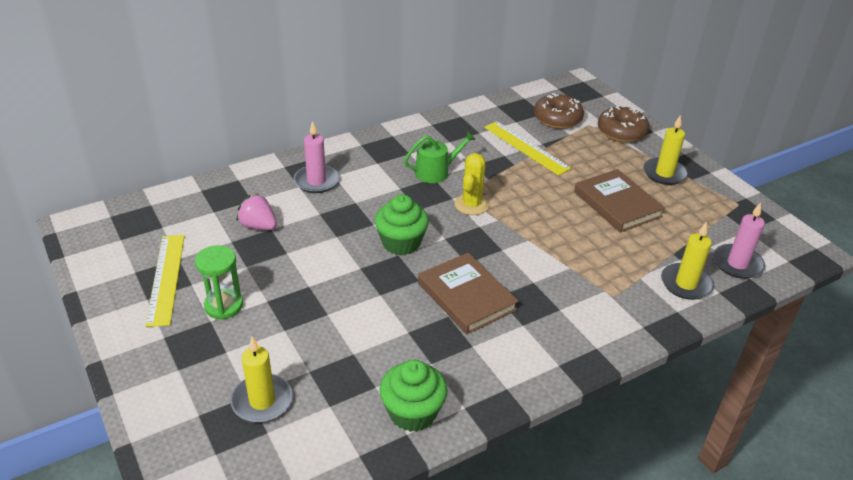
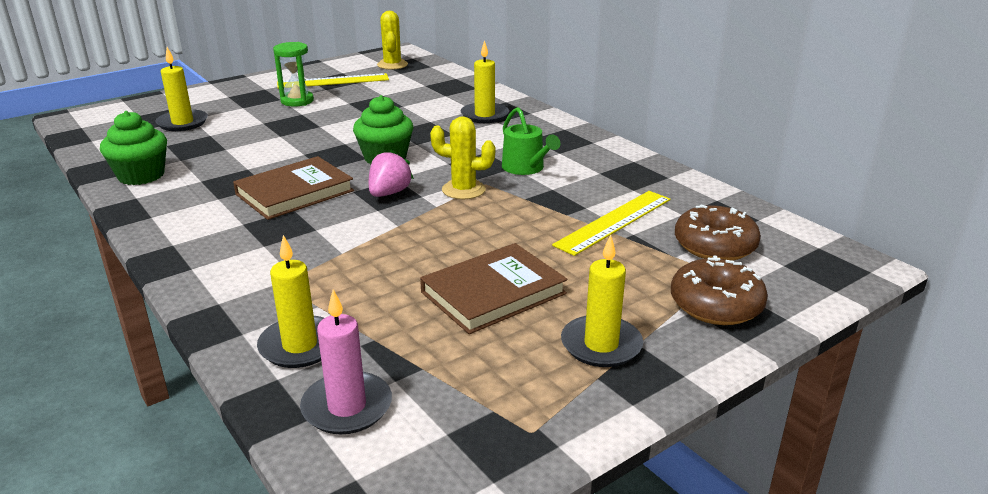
camera: 85 degrees right, 10 degrees down
(129, 232) = (392, 65): none -> yellow cactus
(258, 226) = (405, 101): pink strawberry -> pink strawberry (389, 193)
(316, 181) = (484, 115): pink candle -> yellow candle

